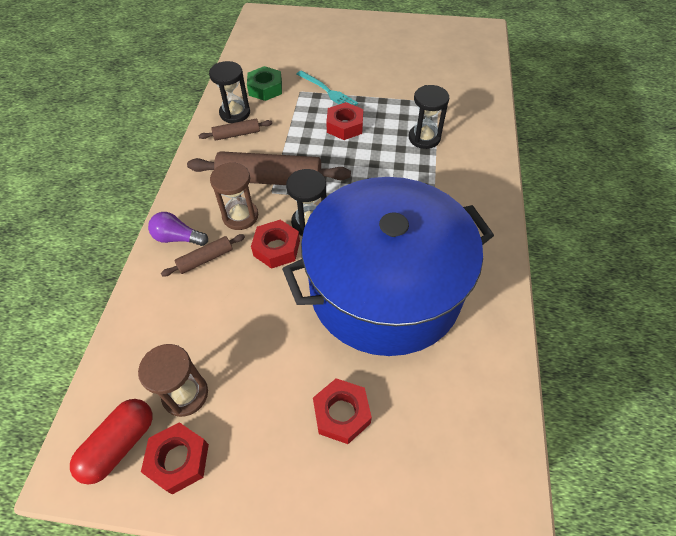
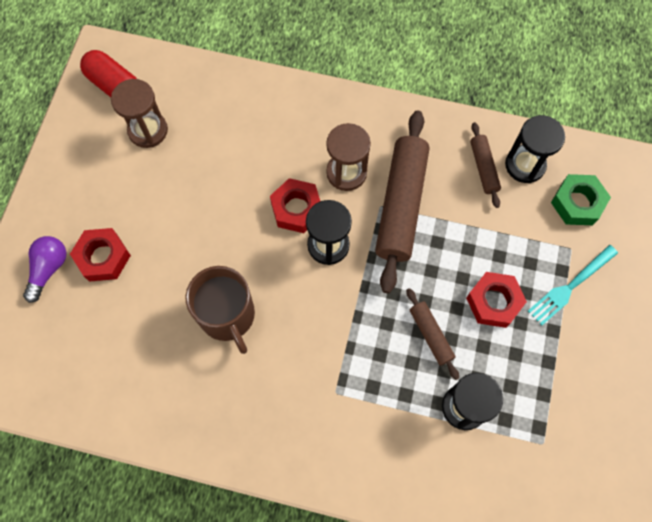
camera: 95 degrees right, 15 degrees up
(178, 238) = (323, 113): purple light bulb -> purple light bulb (49, 269)
(178, 460) = (93, 129): red nut -> none
(205, 259) = (292, 140): brown rolling pin -> brown rolling pin (431, 335)
(385, 288) = (227, 316): blue pot -> brown mug

